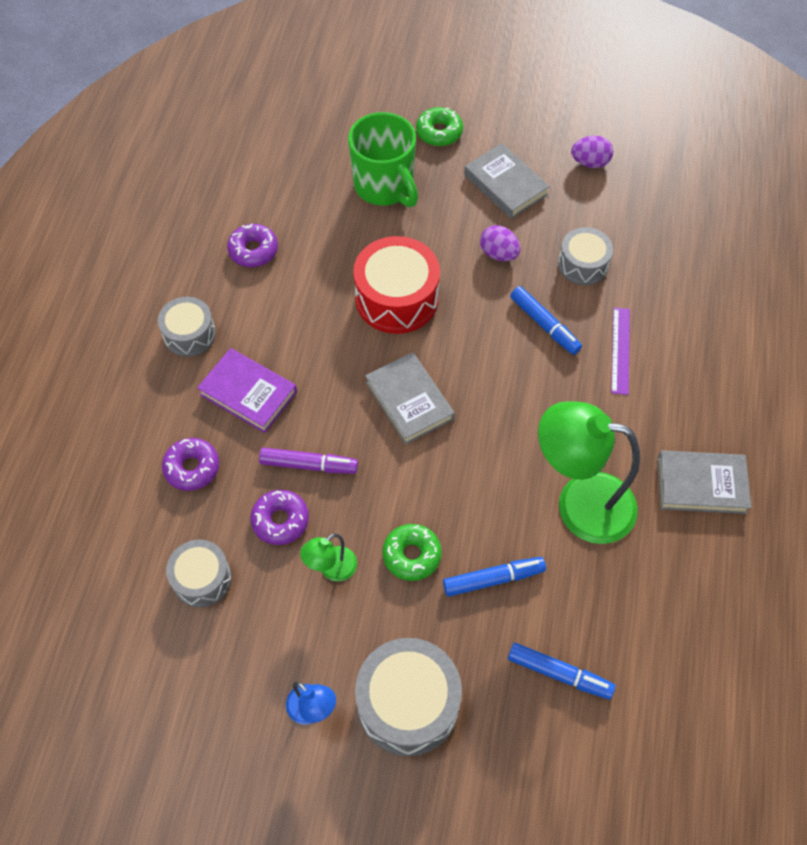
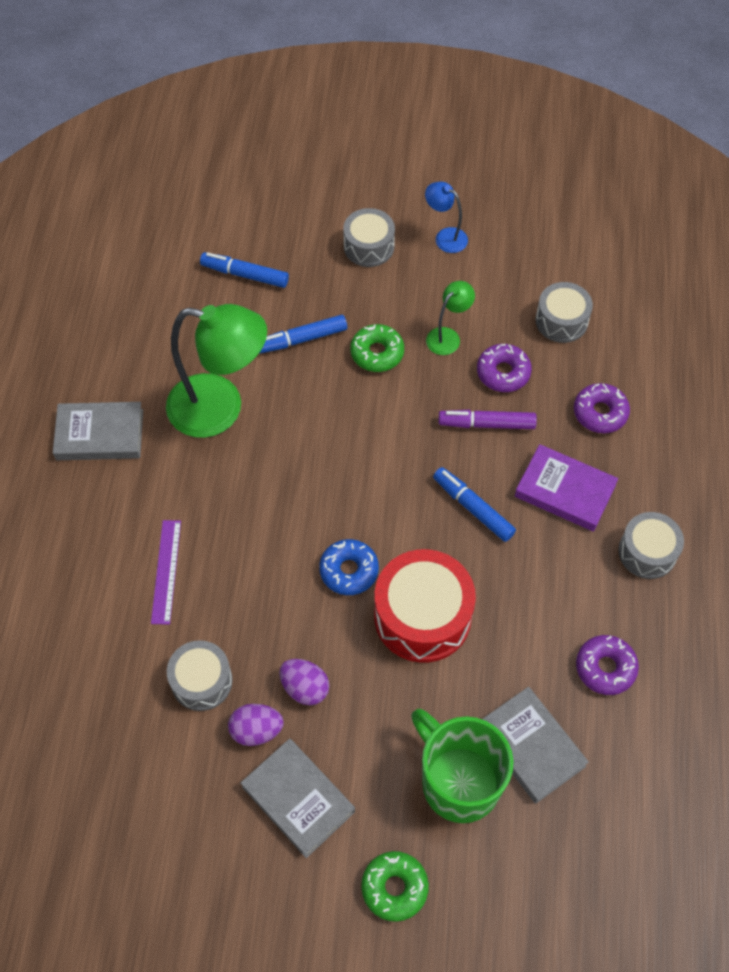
camera: 175 degrees right, 0 degrees up
(408, 703) = (369, 246): grey drum -> grey drum, size x0.61
(409, 401) = (394, 496): grey book -> grey book (530, 746)
(457, 339) = (349, 571): none -> blue donut
(544, 324) = (250, 596): blue marker -> blue marker (473, 508)
(590, 162) = (182, 849): purple egg -> purple egg (256, 730)

